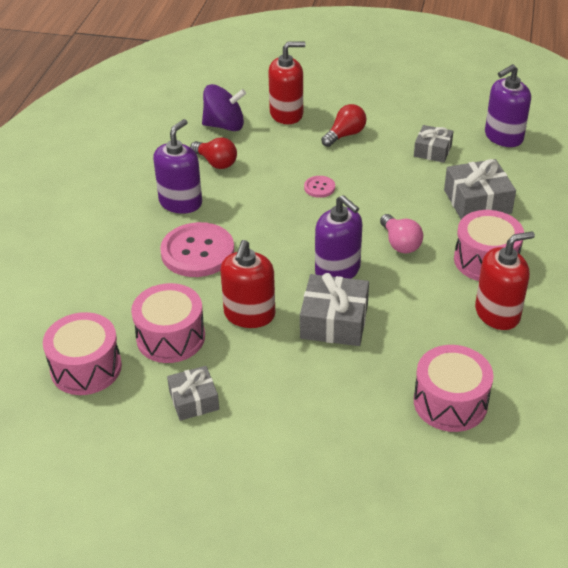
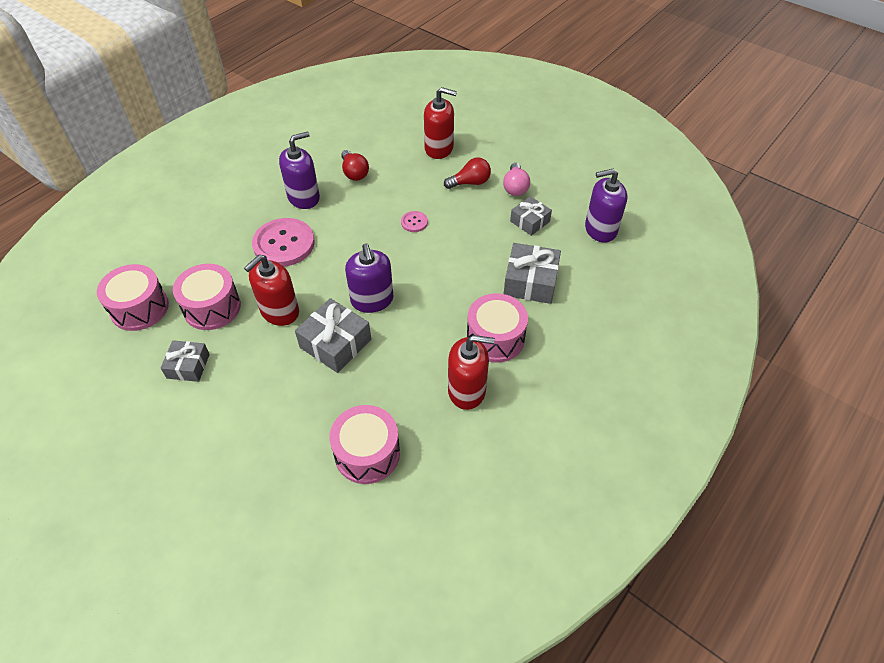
camera: 25 degrees right, 10 degrees up
(224, 125) = (385, 143): purple spinning top -> none
(400, 243) = (438, 295): pink light bulb -> pink light bulb (515, 187)

